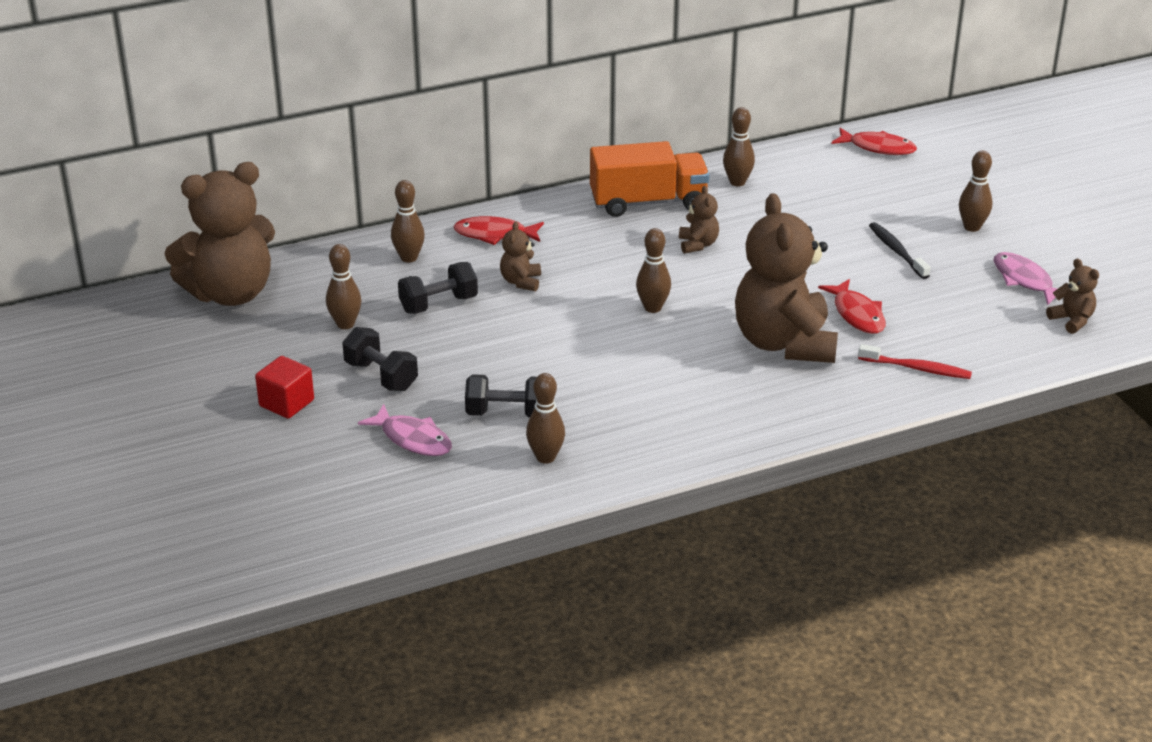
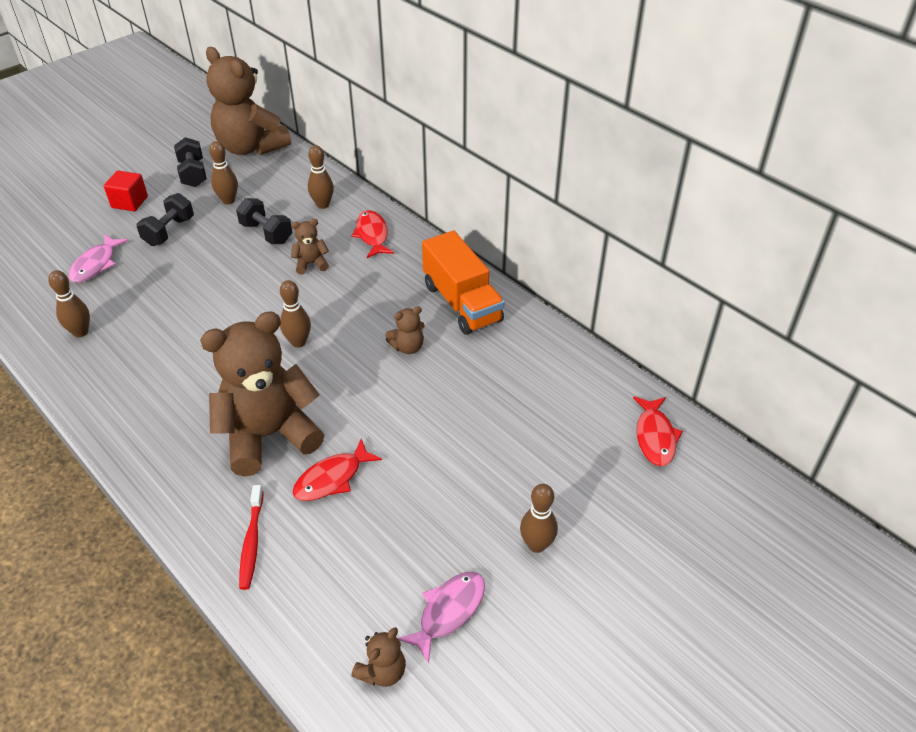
camera: 70 degrees right, 10 degrees up
(506, 413) = (134, 299): black dumbbell -> black dumbbell (193, 174)
(737, 182) = (526, 349): brown bowling pin -> none
(897, 251) = (459, 488): black toothbrush -> none

